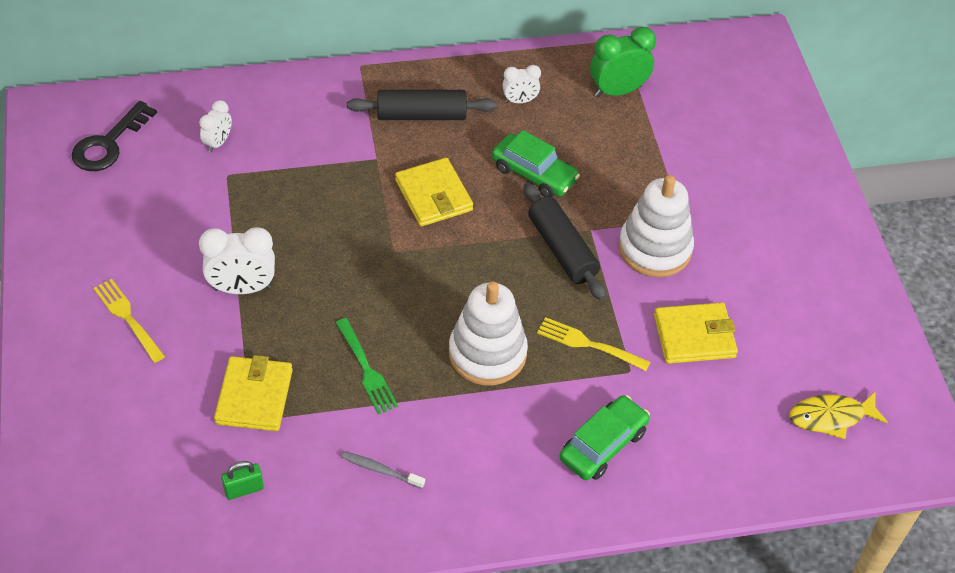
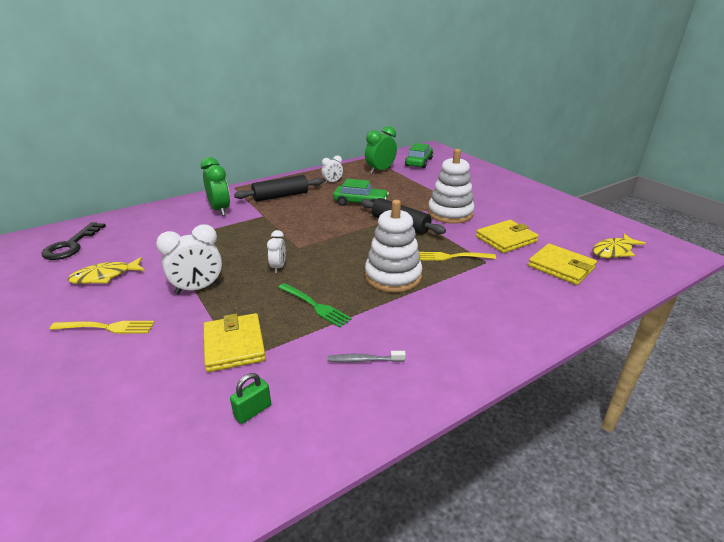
camera: 20 degrees left, 20 degrees down
(128, 318) = (106, 327): yellow fork -> yellow fork turned 150 degrees clockwise
(140, 225) = (105, 276): none -> yellow fish
(218, 143) = (154, 229): white clock -> white clock (278, 267)
(320, 123) = (220, 210): none -> green clock
(433, 195) = (308, 221): yellow wallet -> yellow wallet (561, 267)
(603, 445) = (505, 299): green car -> green car (419, 162)

